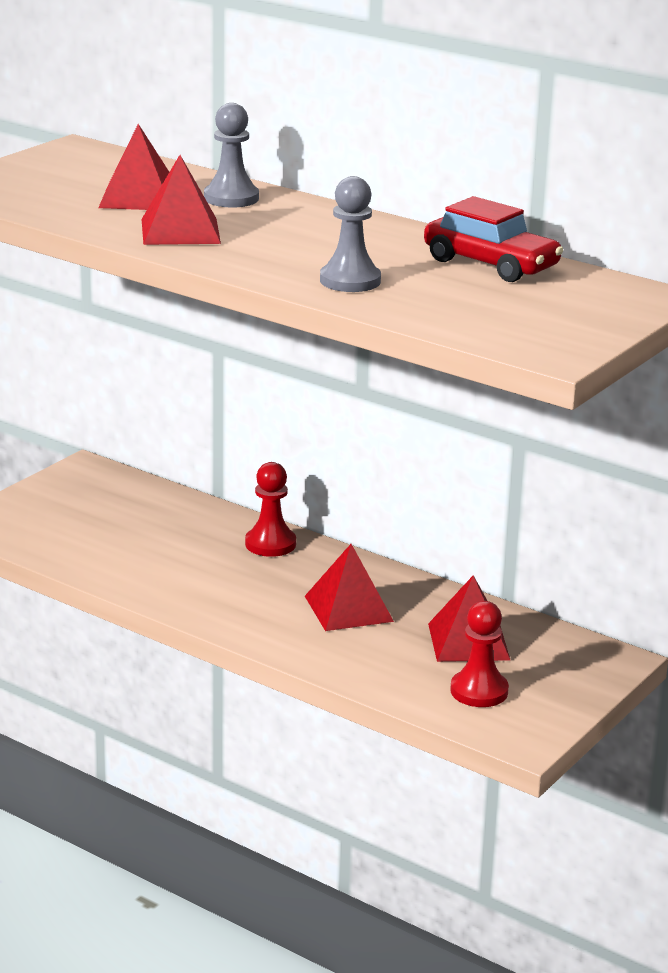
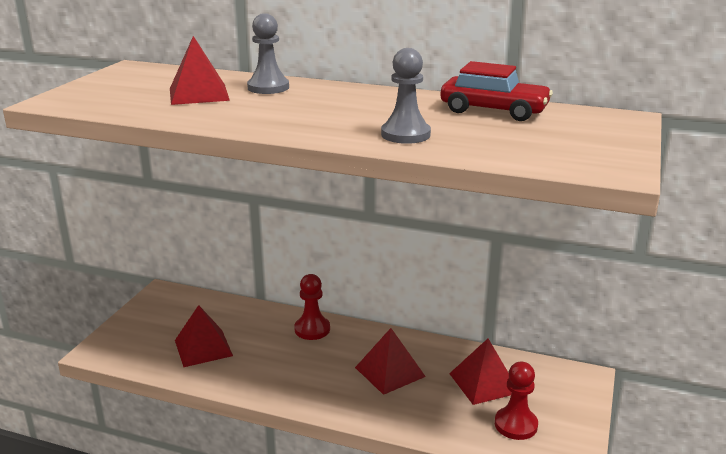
camera: 15 degrees left, 0 degrees up
(180, 231) = (246, 114): red pyramid -> red pyramid (203, 347)

